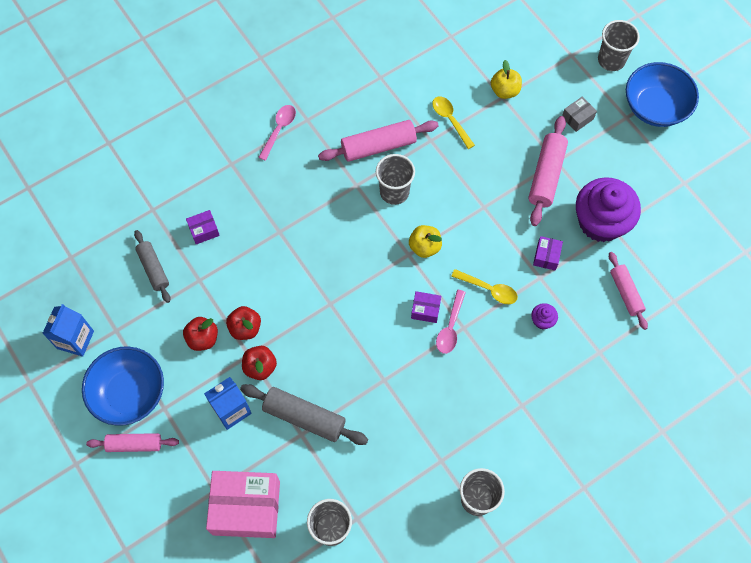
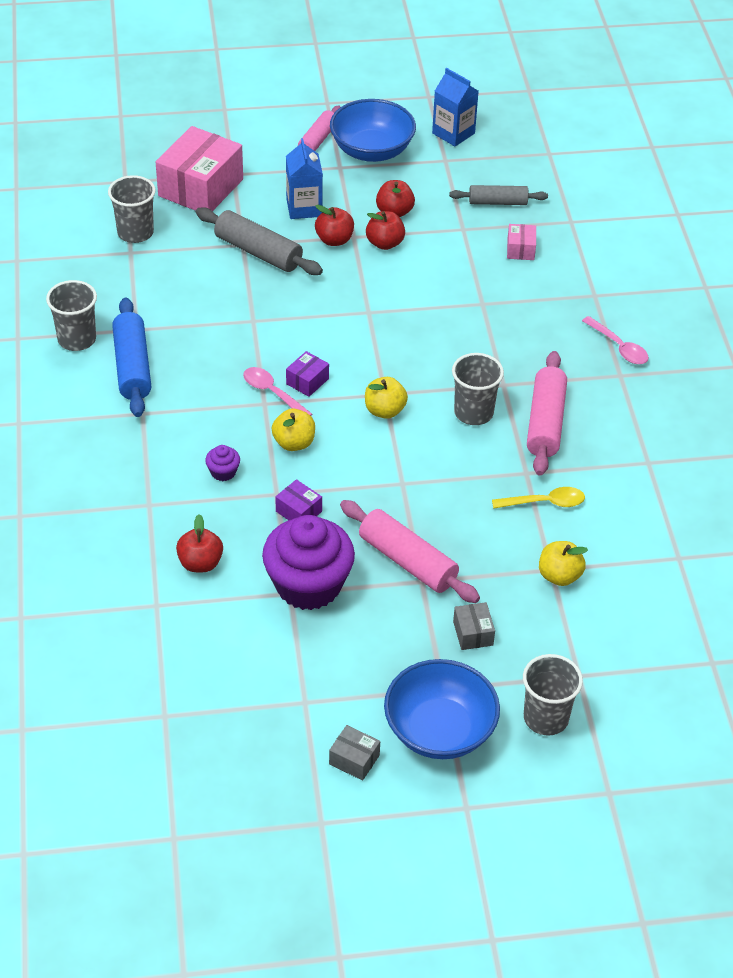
camera: 115 degrees right, 20 degrees down
(204, 230) = (520, 249): purple box -> pink box
(304, 417) = (258, 252): grey rolling pin -> grey rolling pin turned 75 degrees clockwise
(481, 439) = (133, 367): none -> blue rolling pin
(489, 289) = (294, 443): yellow spoon -> yellow apple
(625, 293) = (200, 563): pink rolling pin -> red apple
(703, 140) = (354, 759): none -> grey box

